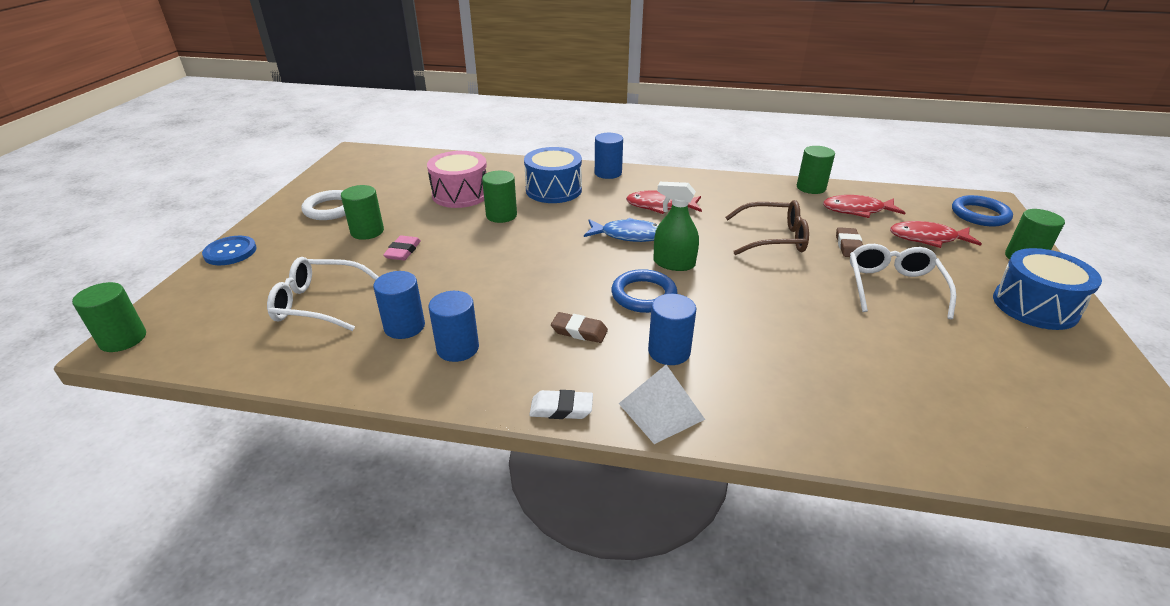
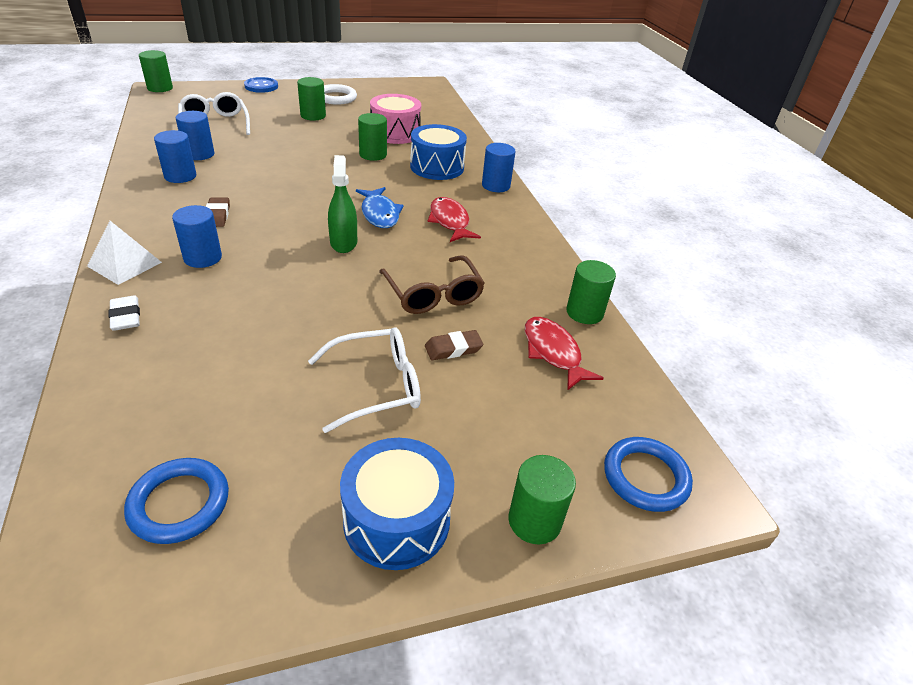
camera: 60 degrees right, 5 degrees up
(403, 251) = (294, 132): pink eraser -> none
(561, 408) = (121, 224): white eraser -> white eraser (126, 316)
(643, 295) = (282, 235): blue ring -> blue ring (179, 503)
(927, 238) = (522, 417): red fish -> none

